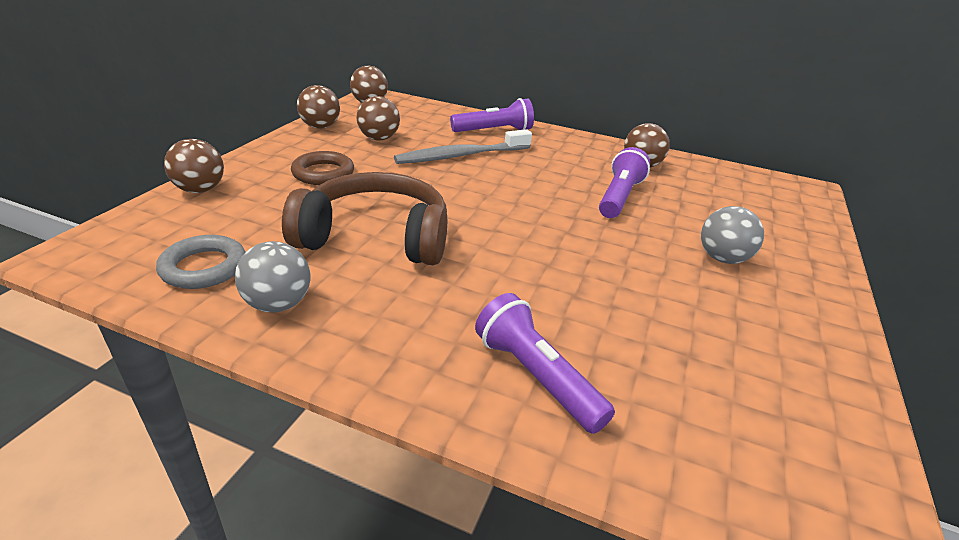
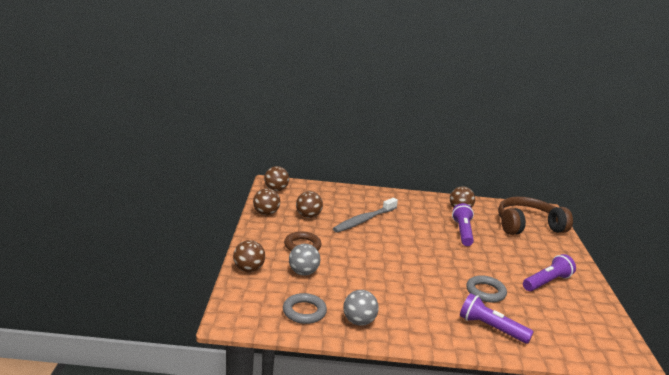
camera: 20 degrees left, 10 degrees down
(376, 237) = (368, 279): brown headphones -> brown headphones (527, 225)
(494, 131) = (366, 199): purple flashlight -> purple flashlight (547, 282)
(583, 301) = (485, 292): none -> grey ring
(722, 258) = (529, 258): grey ball -> grey ball (303, 272)

